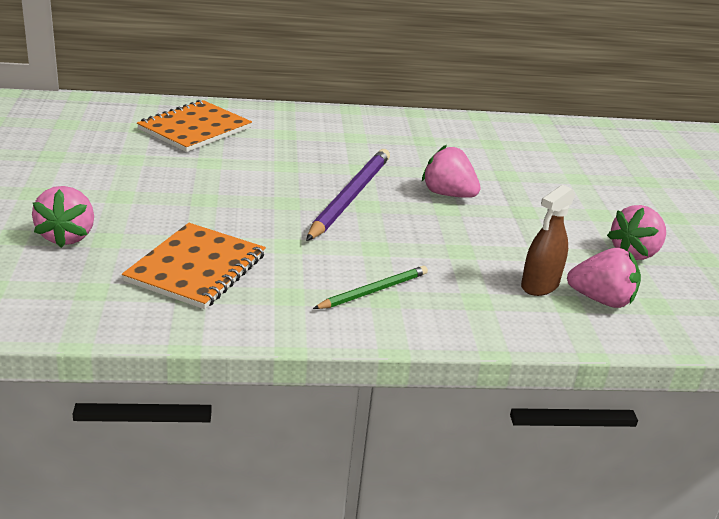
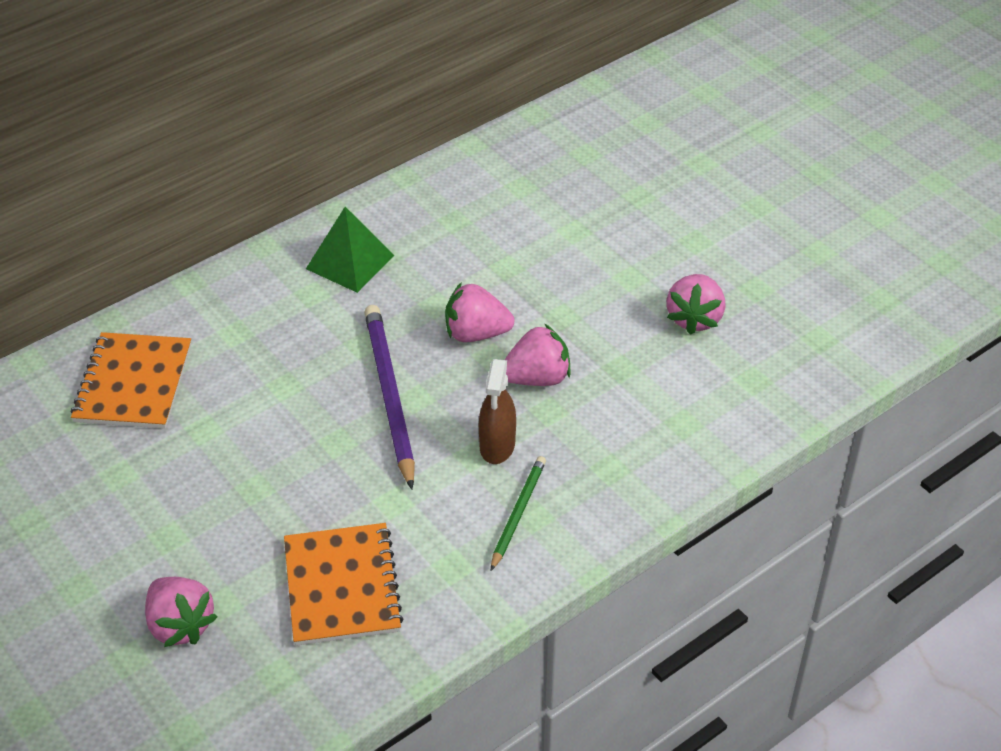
camera: 30 degrees left, 15 degrees up
(397, 134) = (350, 262): none -> green pyramid
(539, 285) = (646, 415): brown spray bottle -> brown spray bottle (497, 446)
(601, 300) = (707, 402): pink strawberry -> pink strawberry (537, 378)

